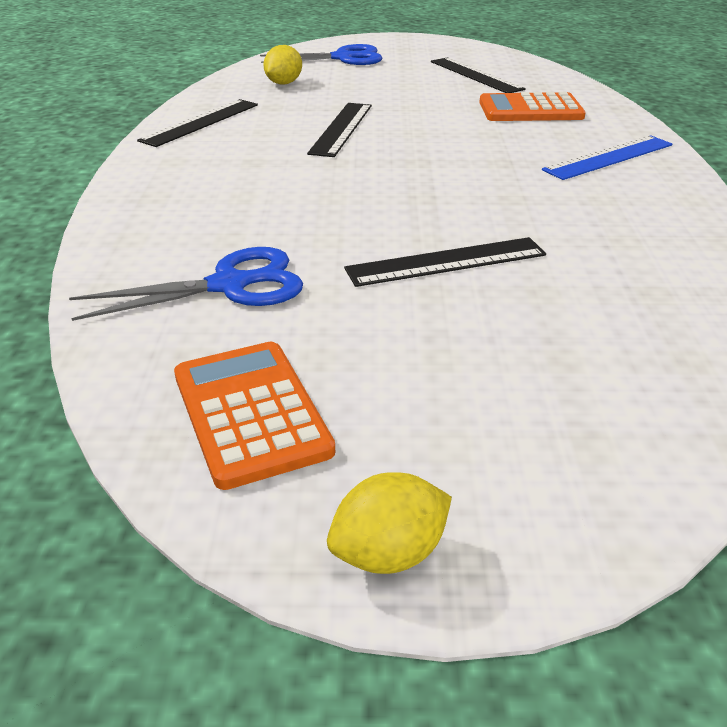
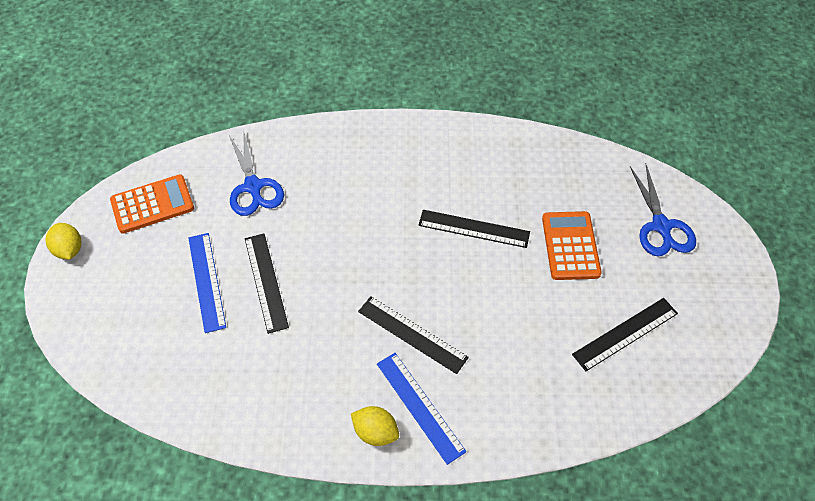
camera: 90 degrees right, 20 degrees up
(201, 122) = (481, 145): black ruler -> black ruler (412, 334)
(284, 83) = (578, 187): yellow lemon -> yellow lemon (375, 432)
(456, 320) = (206, 281): none -> blue ruler
(530, 110) = (528, 367): orange calculator -> orange calculator (570, 246)

